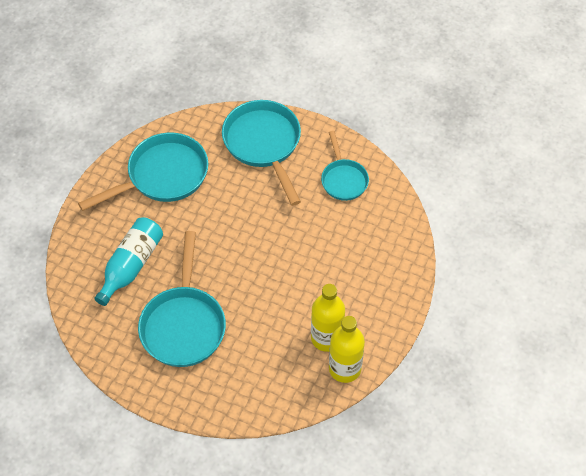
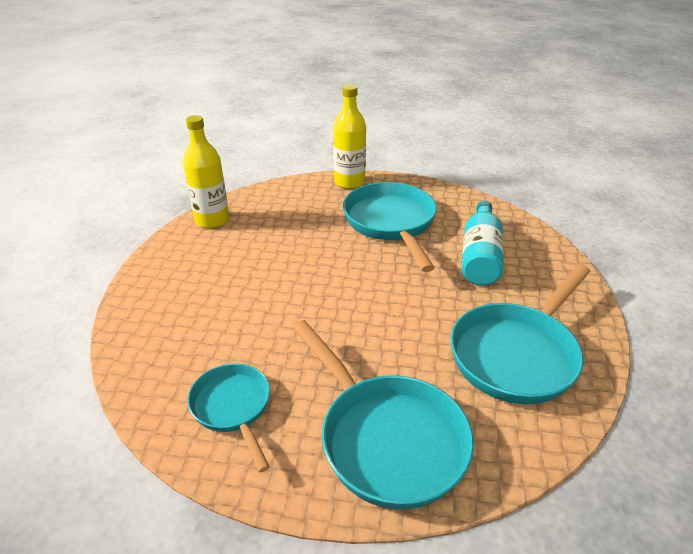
camera: 165 degrees right, 20 degrees down
(326, 338) = (234, 237): yellow bottle -> yellow bottle (349, 182)

